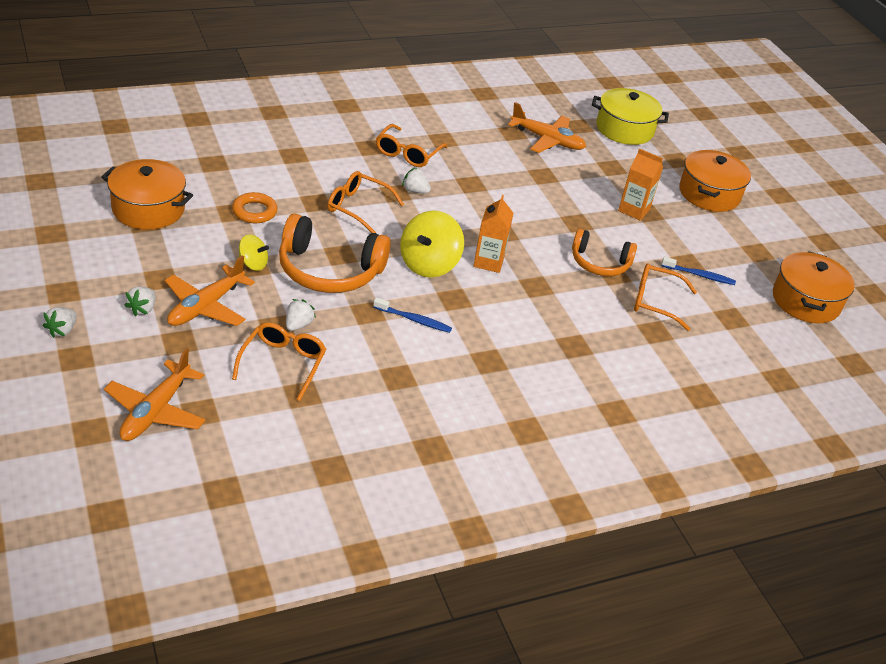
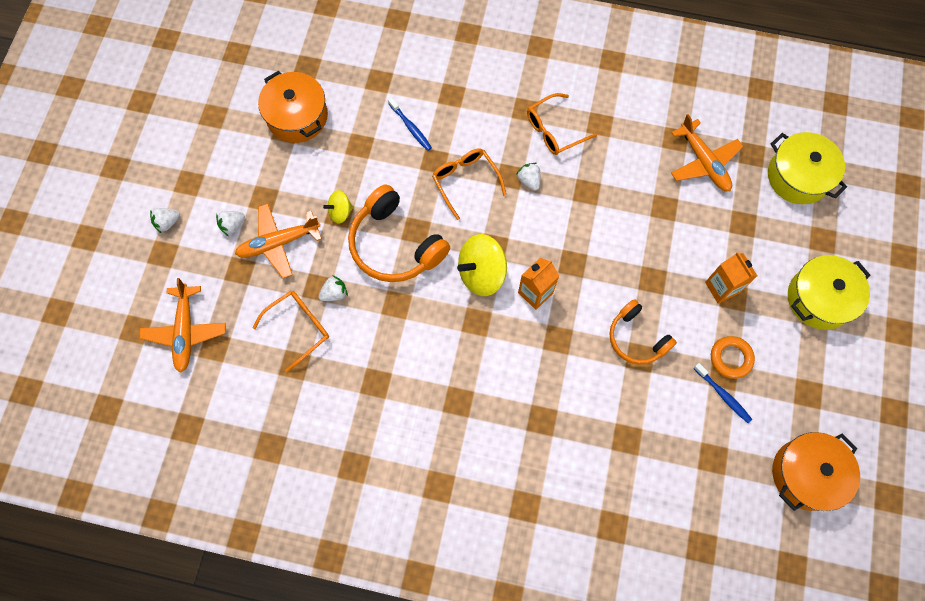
camera: 40 degrees right, 30 degrees up
(155, 411) = (185, 331): orange plane -> orange plane turned 60 degrees counterclockwise
(253, 264) = (340, 212): yellow spinning top -> yellow spinning top turned 105 degrees clockwise
(254, 211) = (377, 152): orange ring -> orange ring (731, 358)
(414, 320) = (427, 329): blue toothbrush -> blue toothbrush (411, 127)
(655, 302) = (654, 406): orange glasses -> none
(709, 194) = (819, 299): orange pot -> yellow pot

